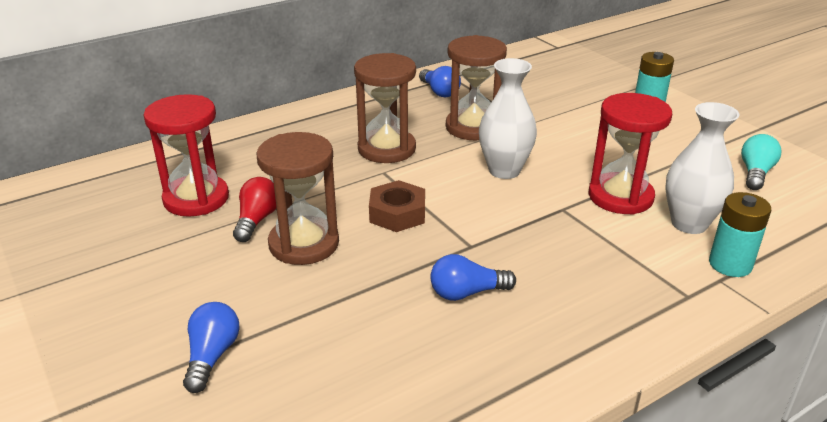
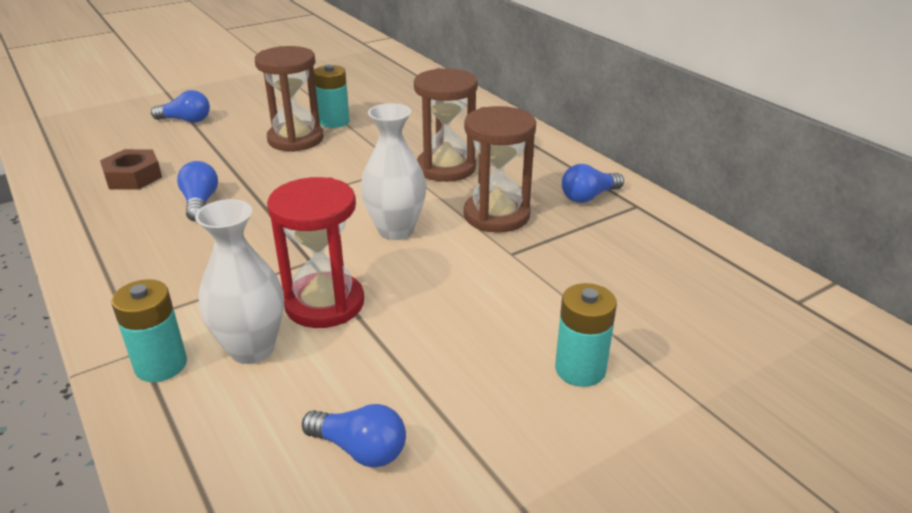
camera: 90 degrees right, 0 degrees up
(196, 199) = (370, 100): red hourglass -> none
(257, 220) = (334, 122): red light bulb -> turquoise battery
(397, 213) = (327, 174): brown nut -> brown nut (133, 177)
(755, 173) = (360, 449): turquoise light bulb -> blue light bulb

